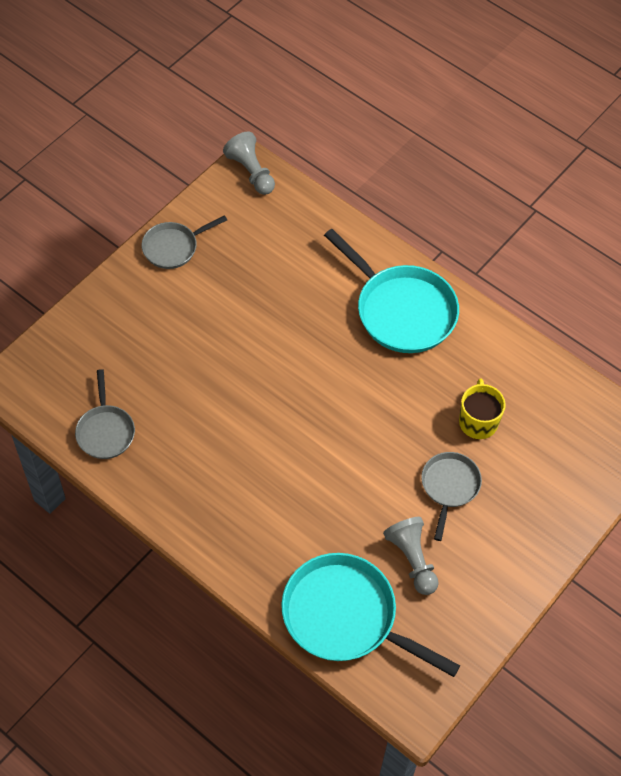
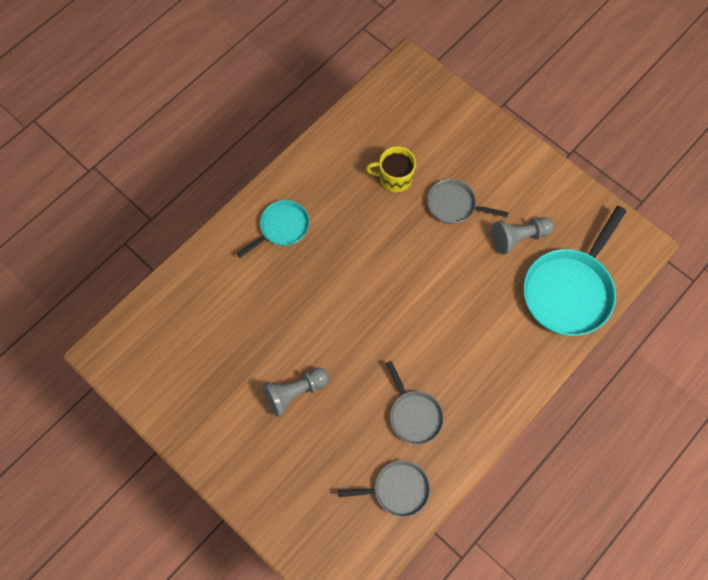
camera: 85 degrees left, 10 degrees up
(173, 247) = (194, 426): grey pan -> grey pan (414, 415)
(251, 172) = (111, 350): grey pawn -> grey pawn (295, 392)
(401, 310) = (282, 228): turquoise pan -> turquoise pan, size x0.56

